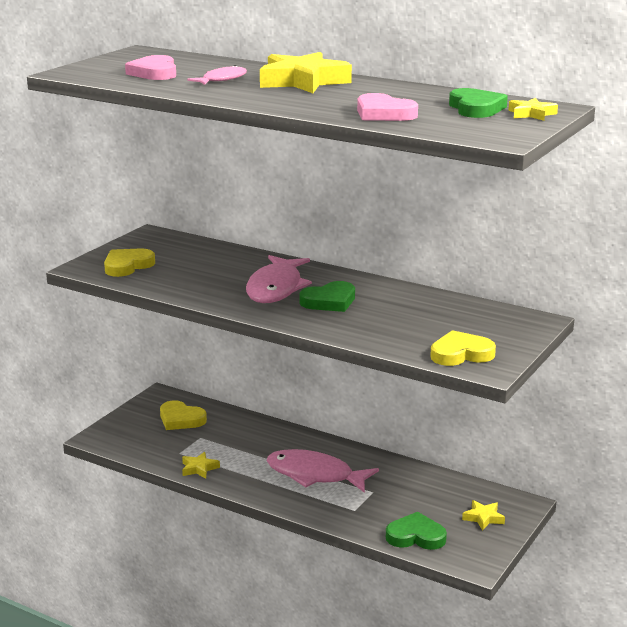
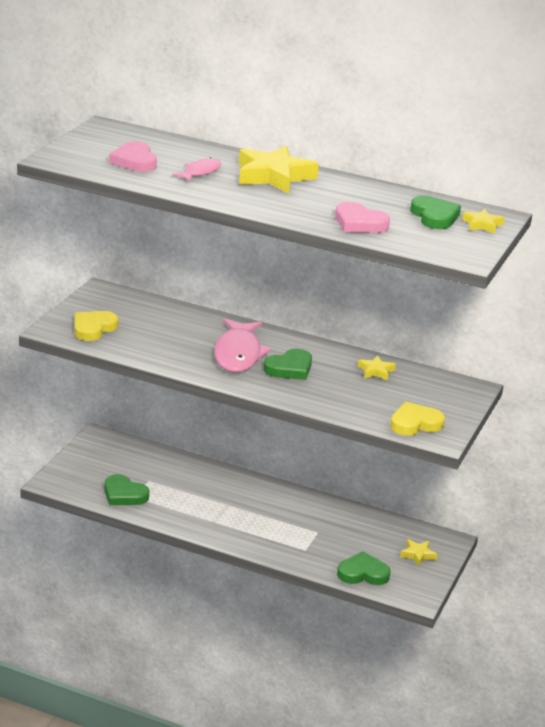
camera: 10 degrees left, 5 degrees up
(170, 450) = (124, 494): none -> green heart
(181, 419) = (125, 462): yellow heart -> none
(199, 468) = (156, 512): yellow star -> yellow star (376, 371)
(314, 475) = (263, 517): pink fish -> none

